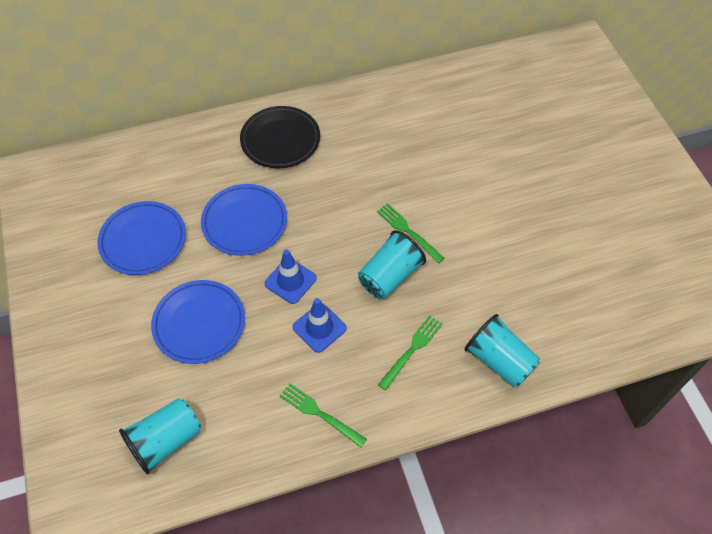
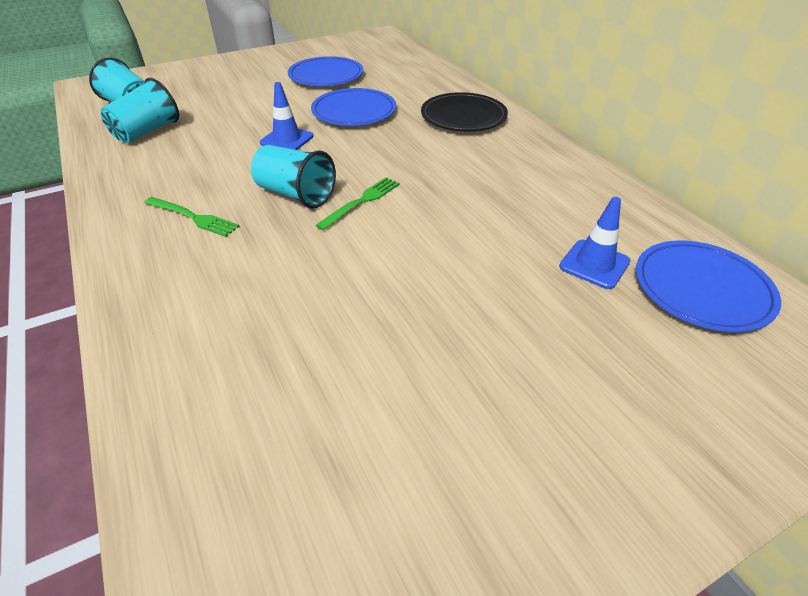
camera: 80 degrees right, 15 degrees down
(199, 323) = (241, 106): blue plate -> blue plate (701, 289)
(319, 328) = (230, 160): blue traffic cone -> blue traffic cone (594, 264)
(319, 413) = (131, 169): green fork -> none
(499, 360) = (163, 288): turquoise cup -> turquoise cup (147, 132)

